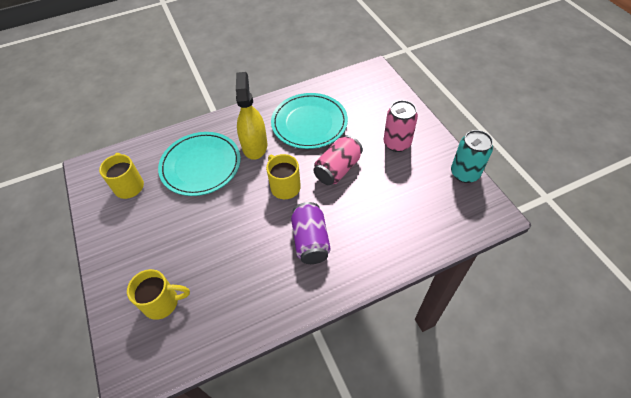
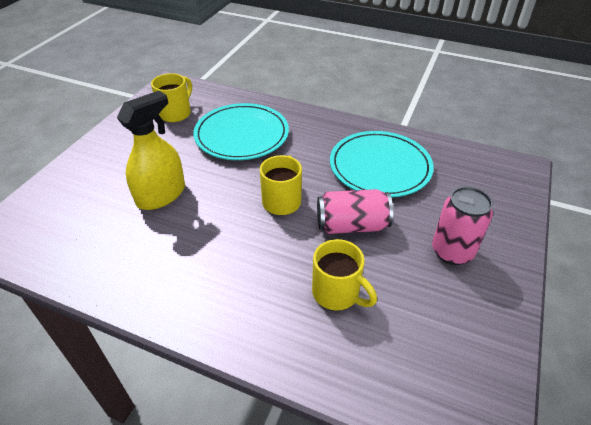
camera: 45 degrees right, 10 degrees down
(162, 302) = (78, 207): yellow mug -> yellow mug (337, 293)
(254, 145) = (304, 150): yellow spray bottle -> yellow spray bottle (161, 195)
(311, 241) = (239, 264): purple can -> none
(464, 173) = (502, 351): turquoise can -> none

